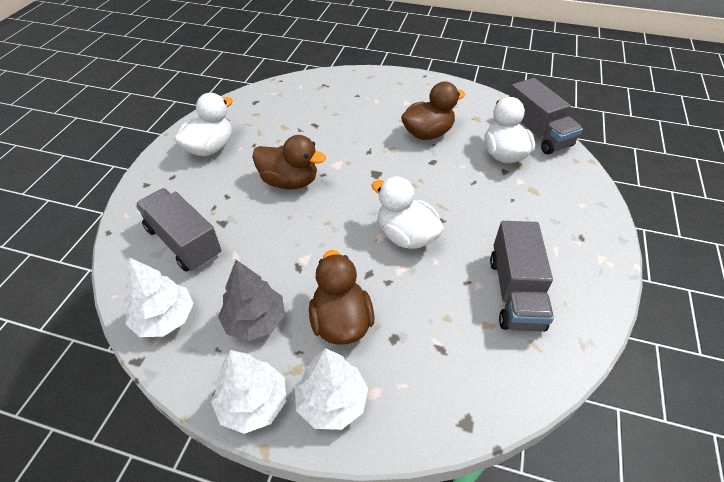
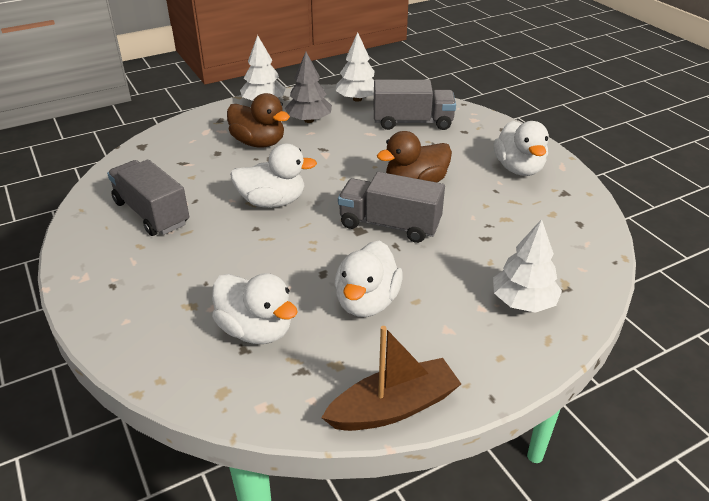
camera: 135 degrees right, 10 degrees down
(331, 401) = (224, 119): white tree -> white tree (523, 302)
(427, 133) = (367, 302): brown duck -> white duck
(469, 93) = (393, 407): none -> brown boat
(537, 133) = (238, 395): grey truck -> grey truck (389, 225)

